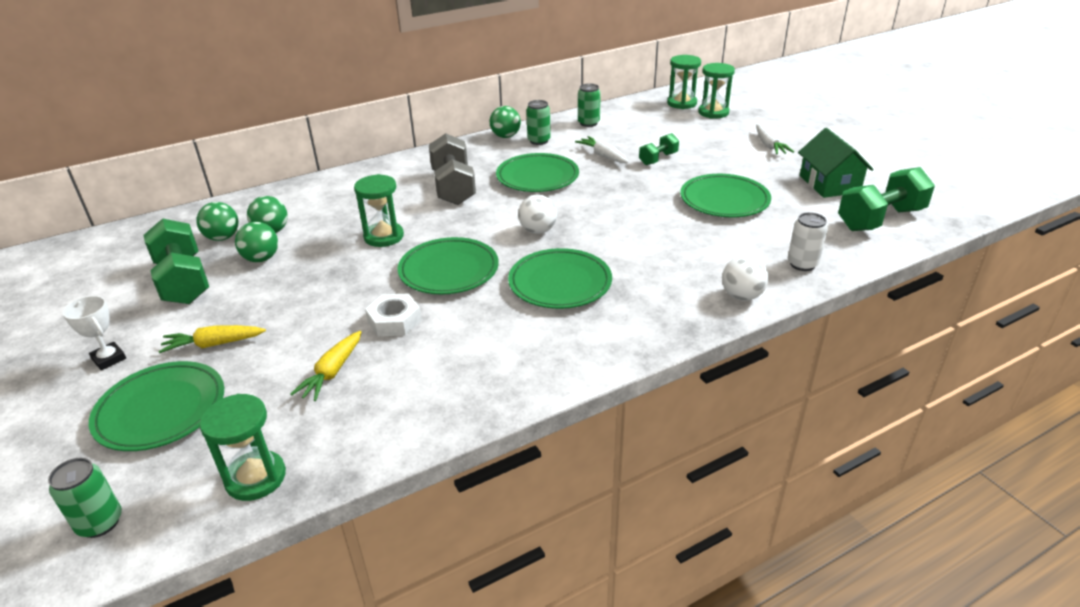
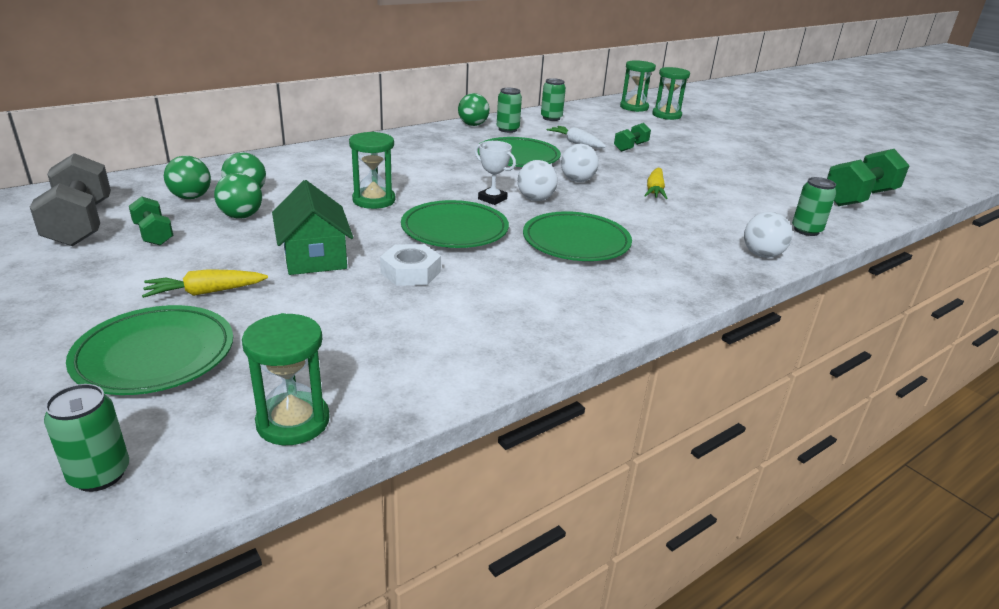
camera: 10 degrees left, 5 degrees down
(109, 359) = (77, 305): white trophy -> white trophy (492, 199)
(183, 281) = (154, 234): green dumbbell -> green dumbbell, size x0.54
(332, 372) = (355, 318): yellow carrot -> yellow carrot (654, 190)
(453, 187) = (434, 162): grey dumbbell -> grey dumbbell (80, 224)
(587, 205) = (577, 180): none -> white ball
(724, 200) = (708, 180): green plate -> none
(769, 145) = (730, 141): white carrot -> none
(802, 264) = (806, 230): white can -> green can
(829, 184) = (799, 170): green house -> green house (314, 256)

